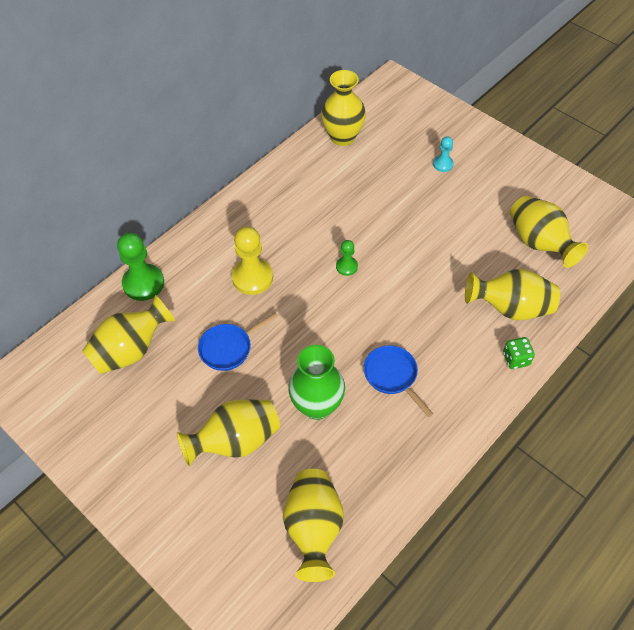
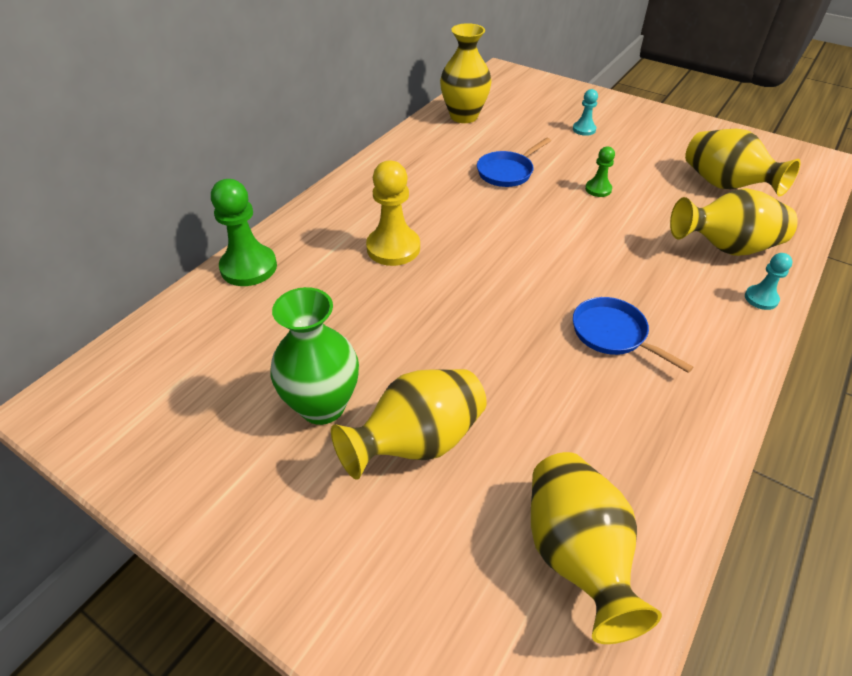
camera: 10 degrees left, 10 degrees down
(131, 350) = (240, 343): yellow vase -> none
(229, 348) = (380, 326): blue pan -> blue pan (507, 172)
(317, 406) = (523, 381): green vase -> green vase (322, 406)
(346, 266) = (509, 226): green pawn -> green pawn (598, 189)
(516, 359) = (761, 298): green dice -> turquoise pawn

